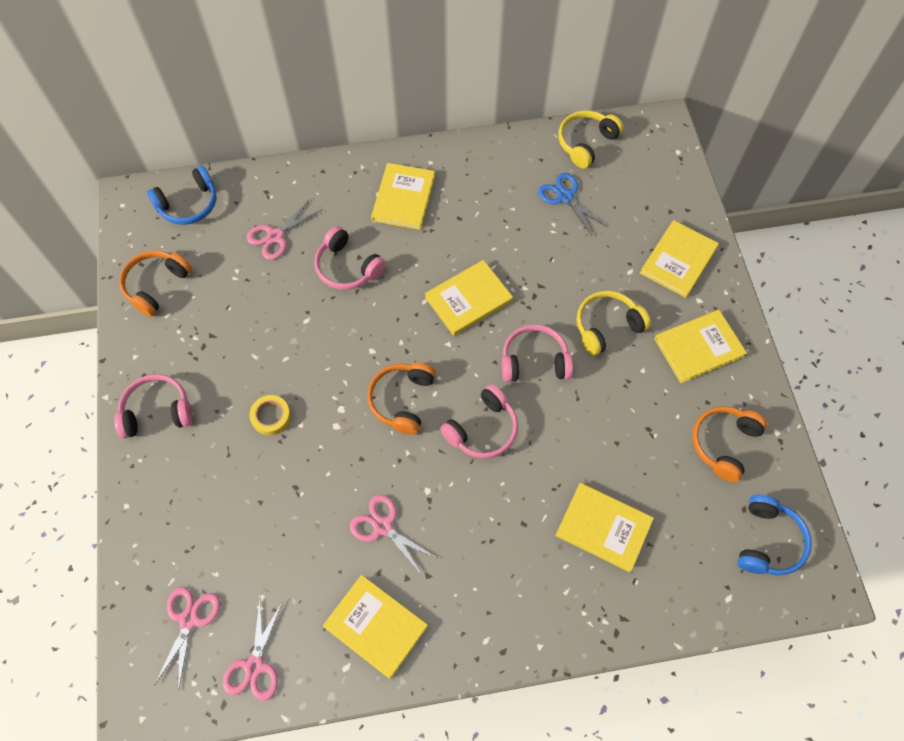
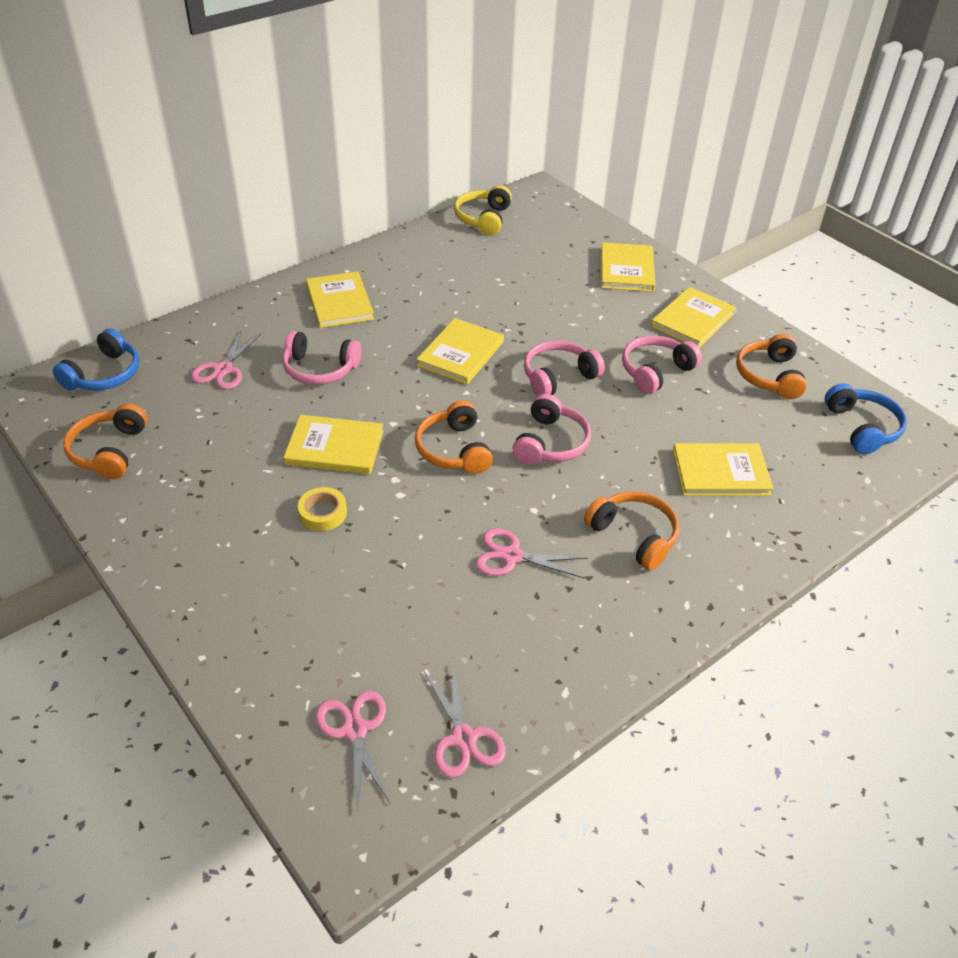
camera: 30 degrees left, 20 degrees down
(157, 411) = (183, 557): pink headphones -> pink headphones (655, 371)
(375, 626) = (569, 642): yellow book -> yellow book (334, 447)
(489, 555) = (634, 535): none -> orange headphones
(565, 196) = (493, 258): blue scissors -> none
(607, 326) = (603, 332): yellow headphones -> none

